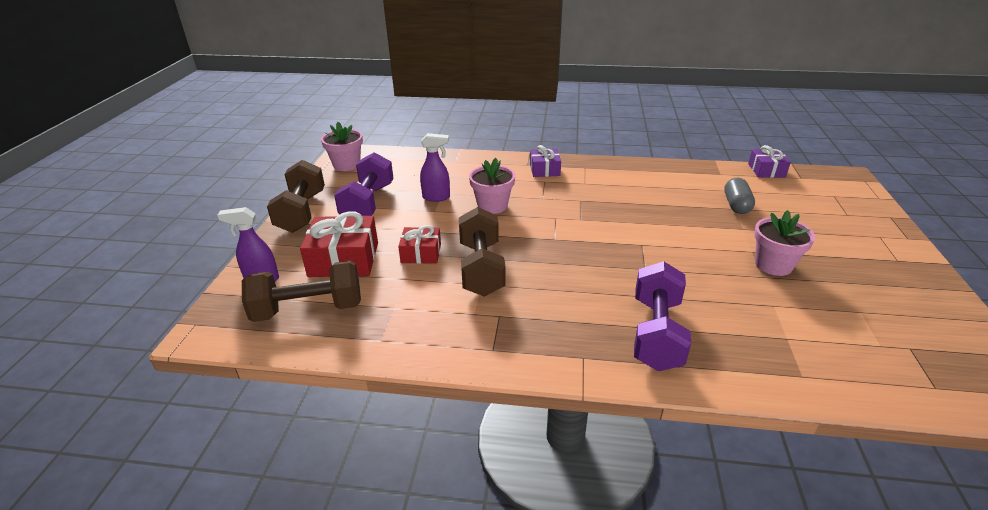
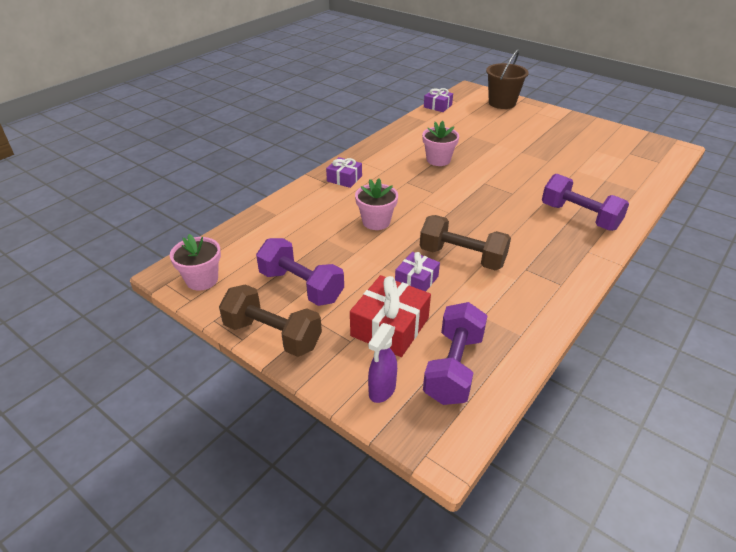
camera: 60 degrees left, 5 degrees up
(308, 309) = (453, 367): brown dumbbell -> purple dumbbell
(421, 253) = (416, 280): red gift -> purple gift
(436, 197) = (333, 244): purple spray bottle -> none
(736, 205) = (468, 133): grey capsule -> none
(773, 265) = (539, 152): pink flower pot -> pink flower pot (438, 160)
(856, 206) = (502, 103): none -> brown bucket

